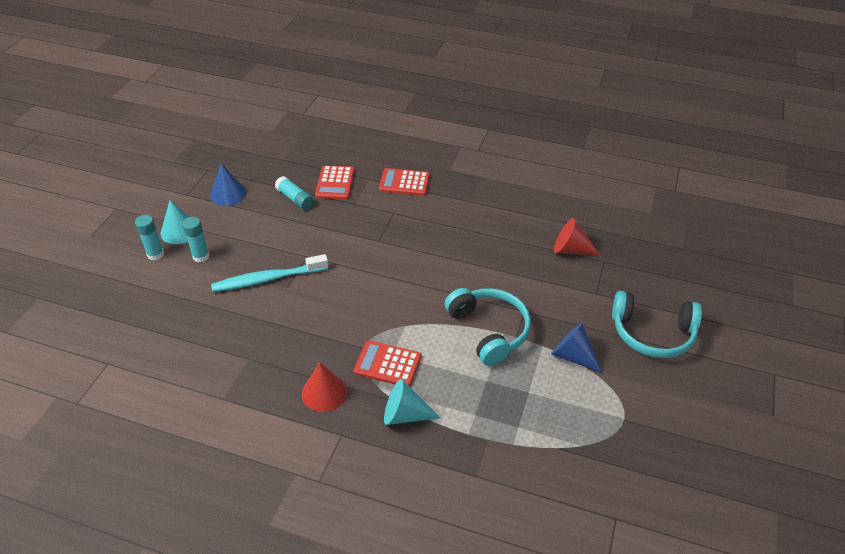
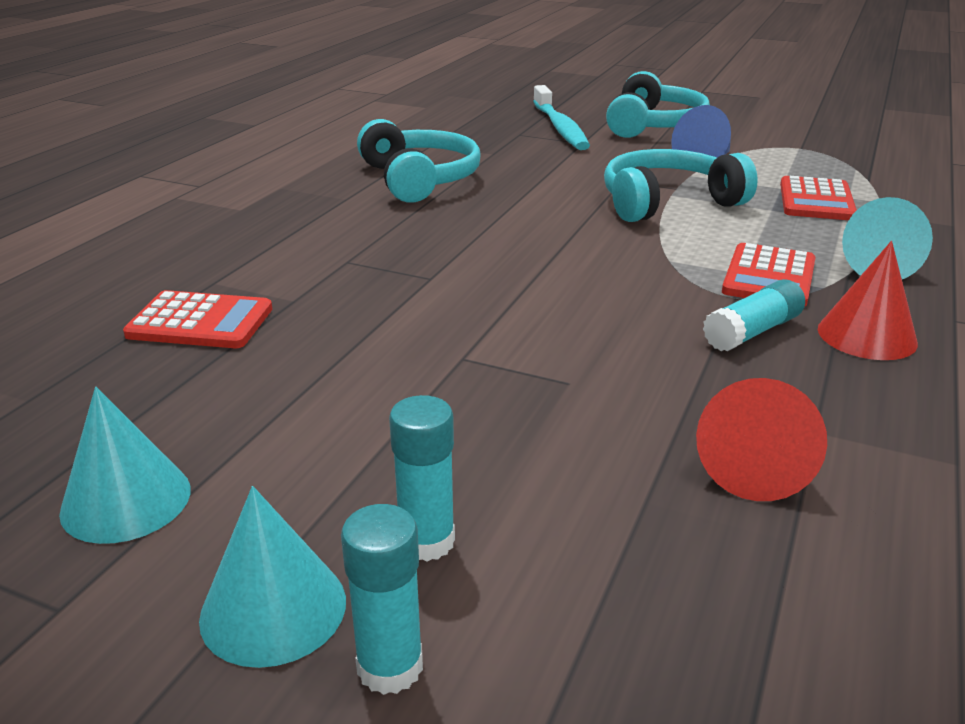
camera: 85 degrees left, 15 degrees down
(228, 194) = (126, 500): blue cone -> turquoise cone
(268, 279) = (540, 411): turquoise toothbrush -> turquoise toothbrush (560, 127)
(295, 199) = (229, 376): turquoise glue stick -> turquoise glue stick (752, 332)
(404, 183) = (254, 248): red calculator -> red calculator (816, 200)
(505, 224) = (420, 179): none -> turquoise headphones
(571, 250) = (492, 147): red cone -> red cone (753, 467)

